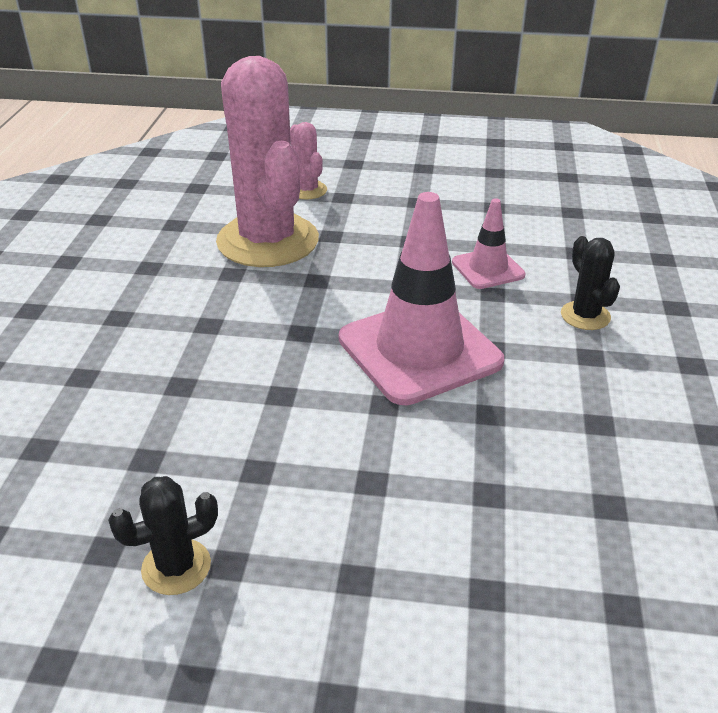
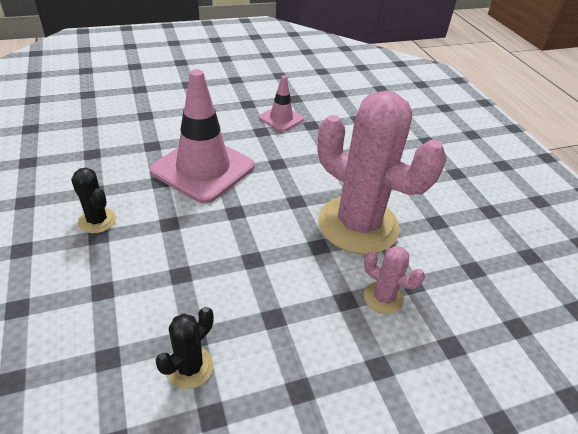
camera: 150 degrees right, 5 degrees up
(176, 567) = (252, 75): black cactus -> black cactus (189, 367)
(488, 269) = (179, 246): pink traffic cone -> pink traffic cone (281, 118)

